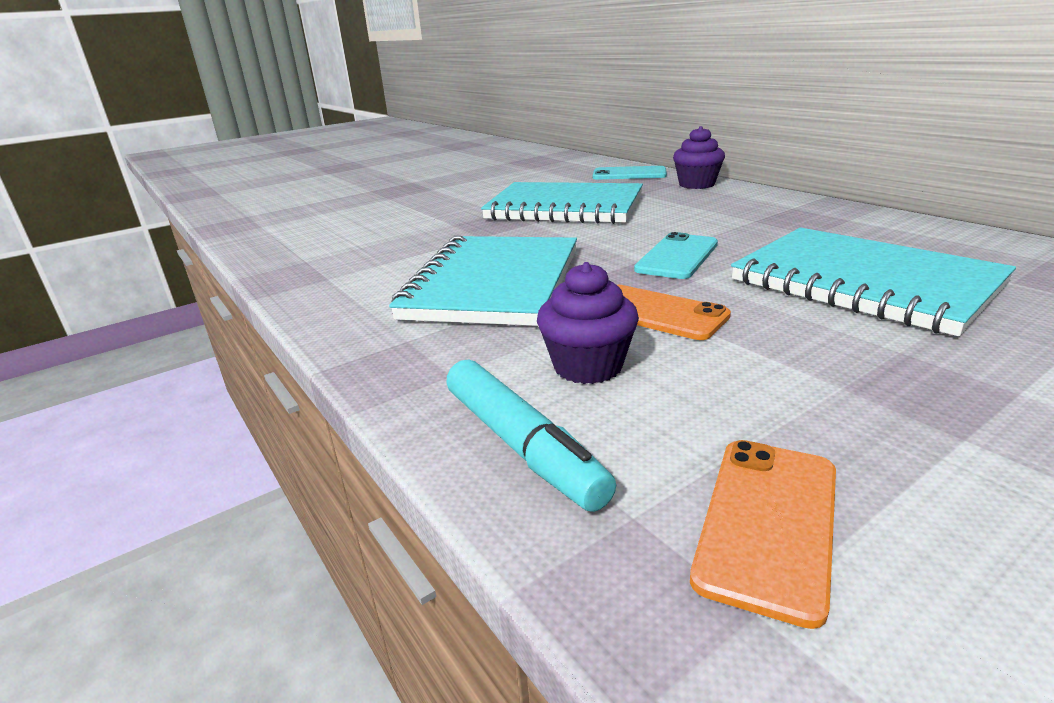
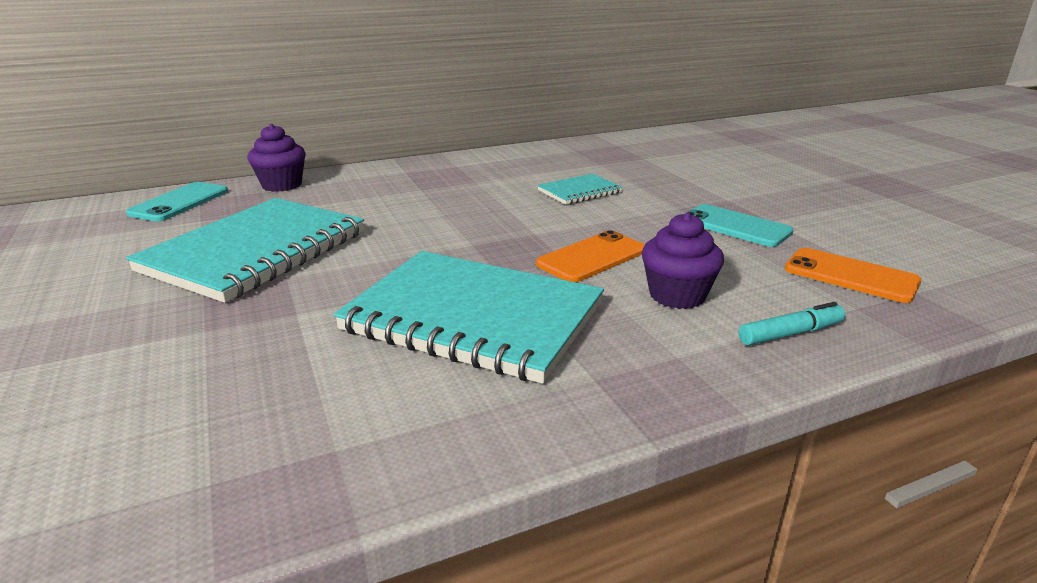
camera: 80 degrees left, 0 degrees up
(522, 446) = (790, 333): turquoise marker -> turquoise marker, size x0.65
(677, 257) = (479, 229): turquoise phone -> turquoise phone (735, 226)
(863, 283) = (579, 192): turquoise notebook -> turquoise notebook, size x0.47

